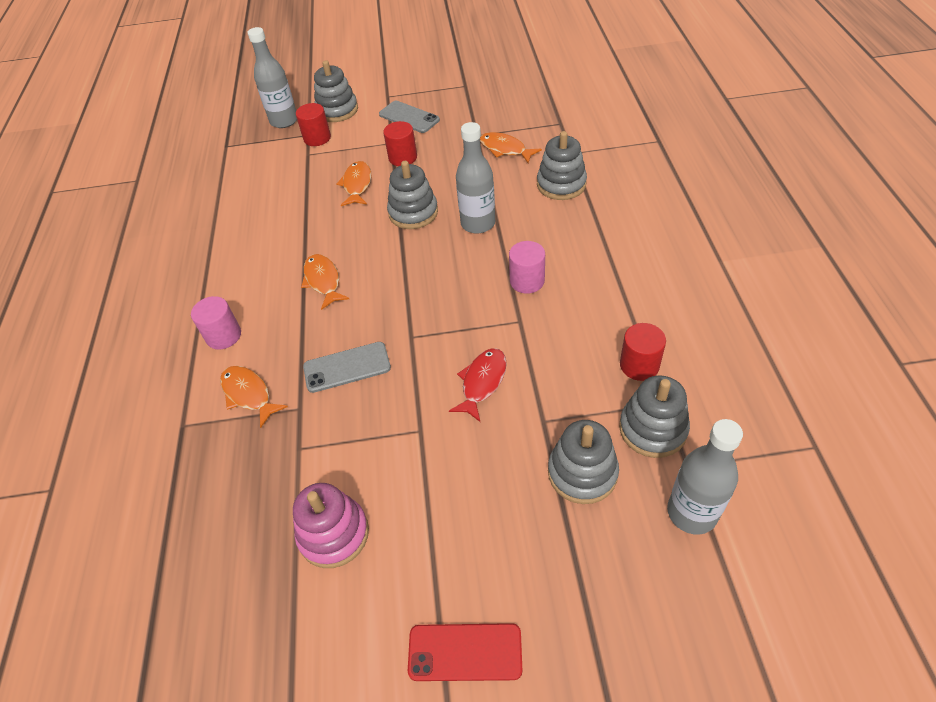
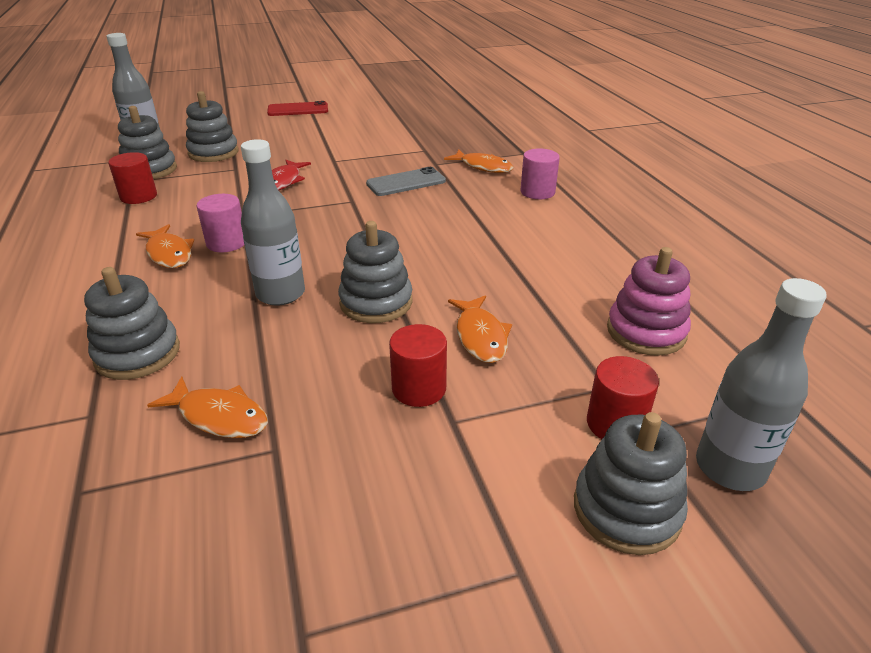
camera: 165 degrees right, 15 degrees down
(323, 281) = (463, 231): orange fish -> orange fish (169, 254)
(333, 534) = (382, 128): pink stacking toy -> pink stacking toy (646, 331)
(409, 117) = (436, 494): grey phone -> none

